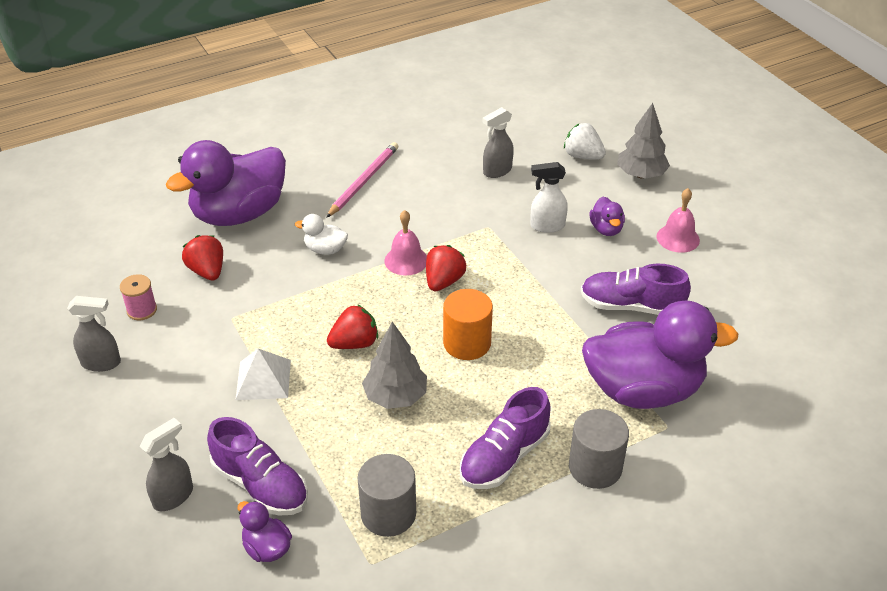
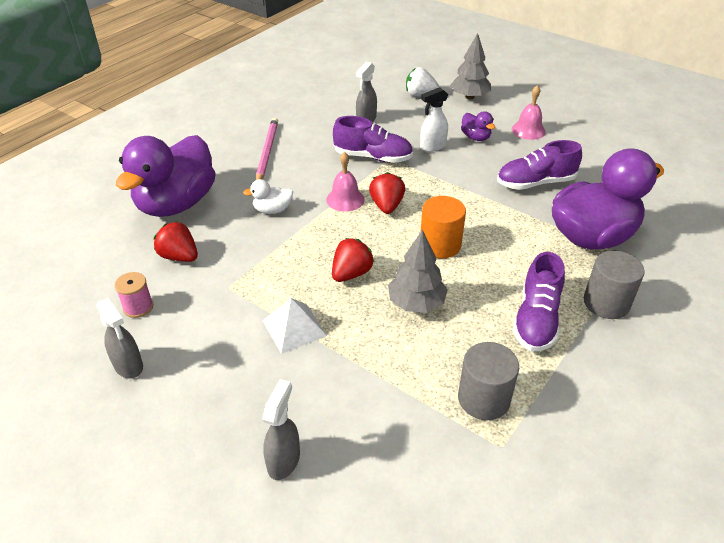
camera: 25 degrees left, 0 degrees up
(101, 363) = (128, 366): grey spray bottle -> grey spray bottle turned 75 degrees clockwise
(260, 485) = (357, 418): purple shoe -> purple shoe (373, 157)
(267, 548) = (404, 471): purple duck -> none

